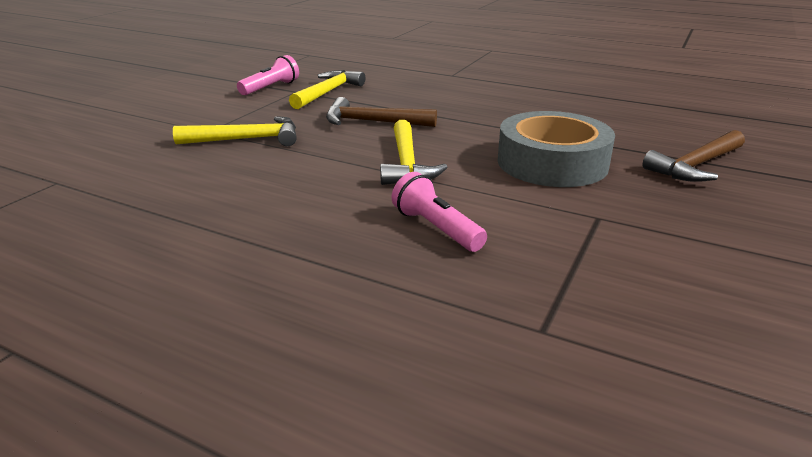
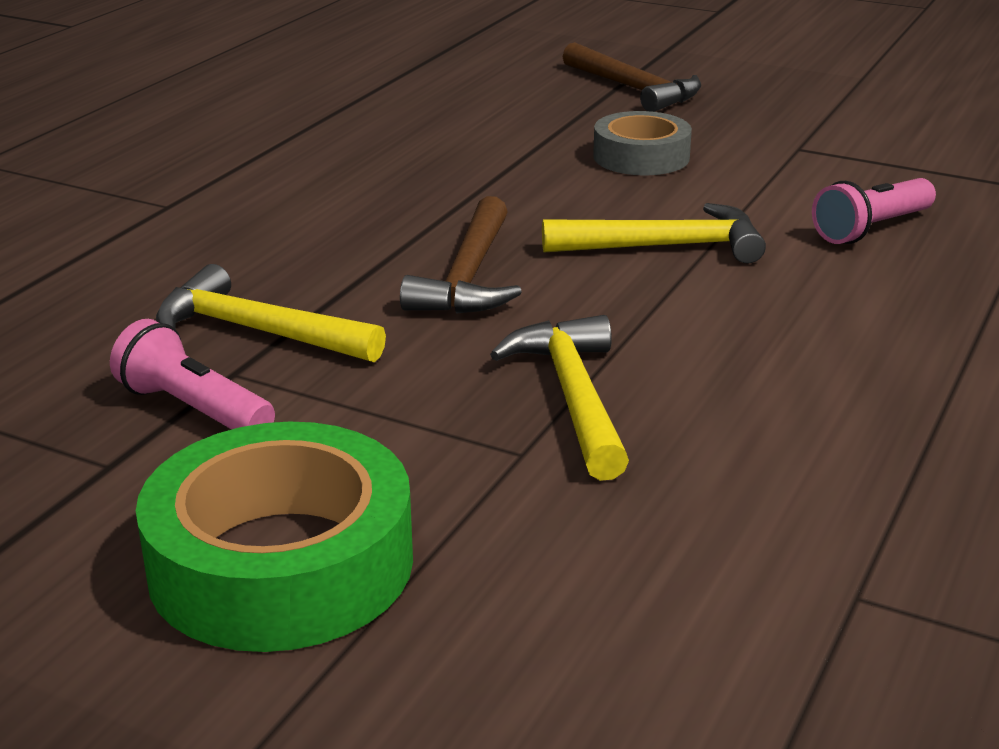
camera: 90 degrees left, 0 degrees up
(166, 102) = (281, 563): none -> green tape
(552, 163) = (641, 157): grey tape -> grey tape, size x0.61

